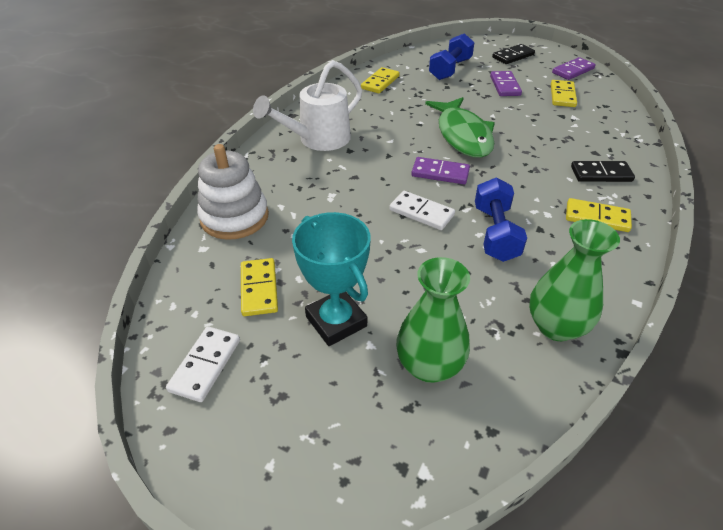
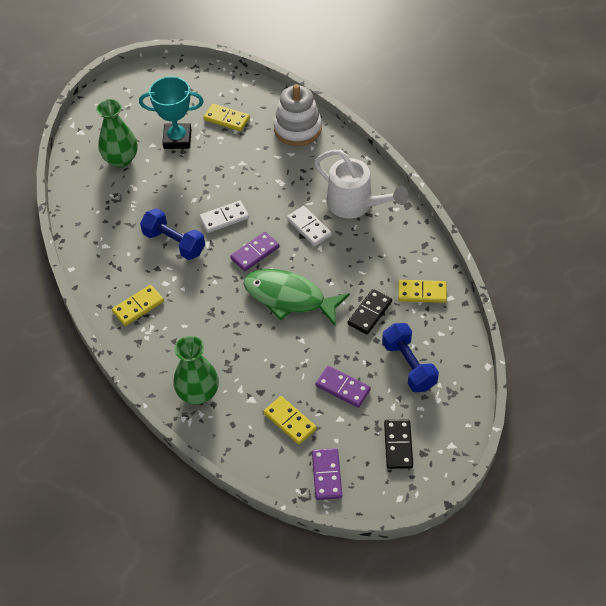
camera: 125 degrees right, 10 degrees up
(205, 365) = (195, 85): white domino -> white domino (309, 227)
(318, 140) = (355, 205): white watering can -> white watering can turned 135 degrees clockwise
(380, 82) = (422, 292): yellow domino -> yellow domino turned 60 degrees counterclockwise
(555, 326) = (93, 221): green vase -> green vase (198, 393)
(601, 174) = (171, 349): black domino -> black domino (370, 313)

